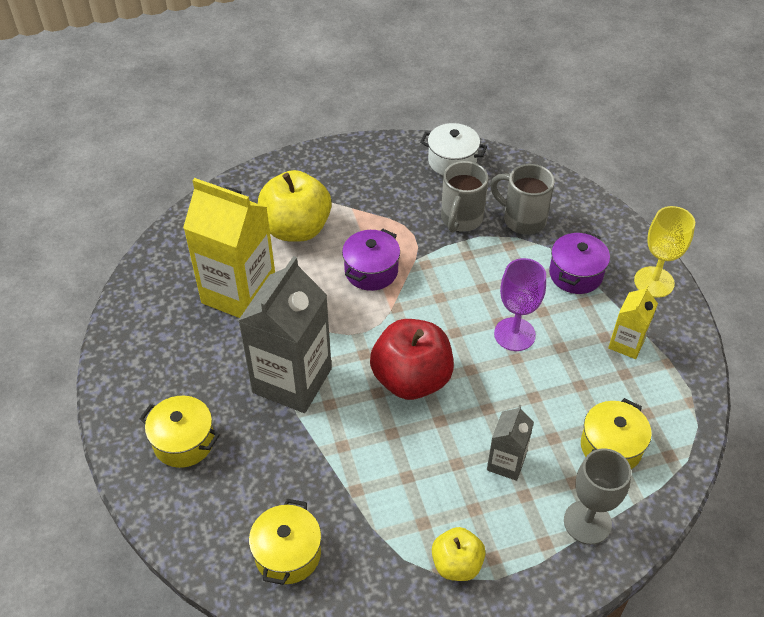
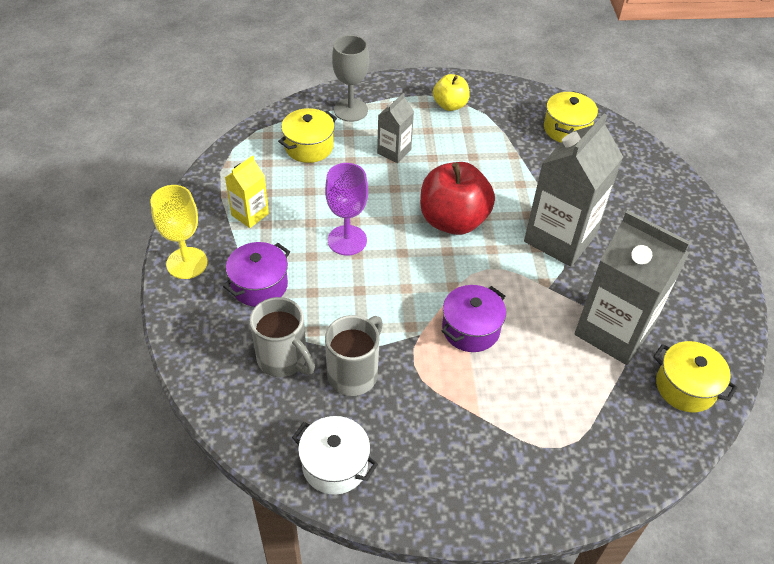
camera: 170 degrees left, 0 degrees up
(184, 442) = (652, 208): yellow pot -> yellow pot (685, 387)
(239, 293) = (613, 331): yellow carton -> grey carton
(296, 229) = (549, 399): yellow apple -> none

